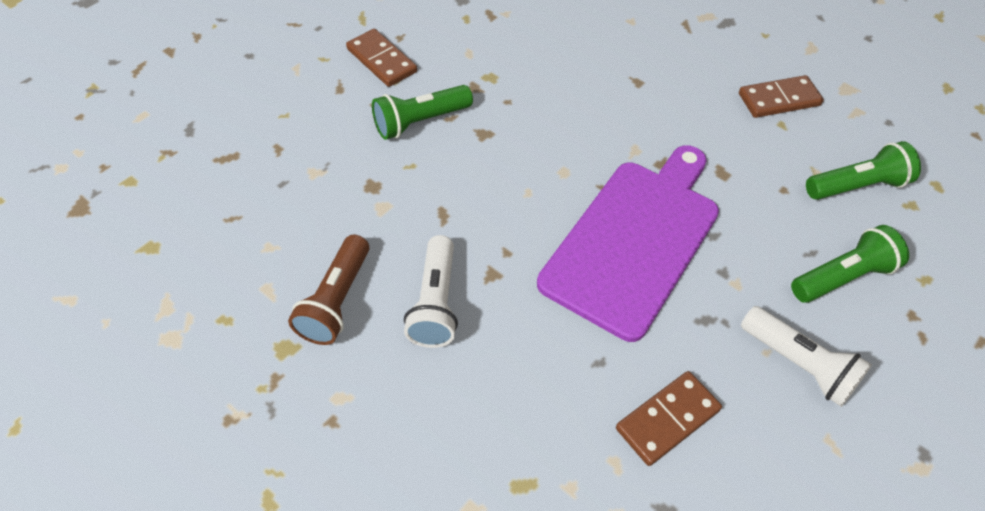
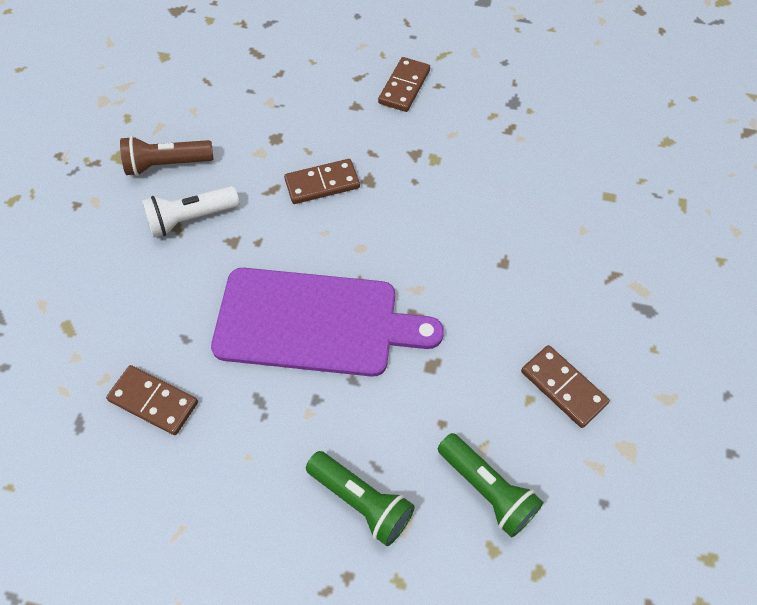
camera: 65 degrees right, 5 degrees up
(420, 121) = (355, 137): green flashlight -> none
(464, 170) = (322, 184): none -> brown domino
(799, 364) = (246, 486): white flashlight -> none

